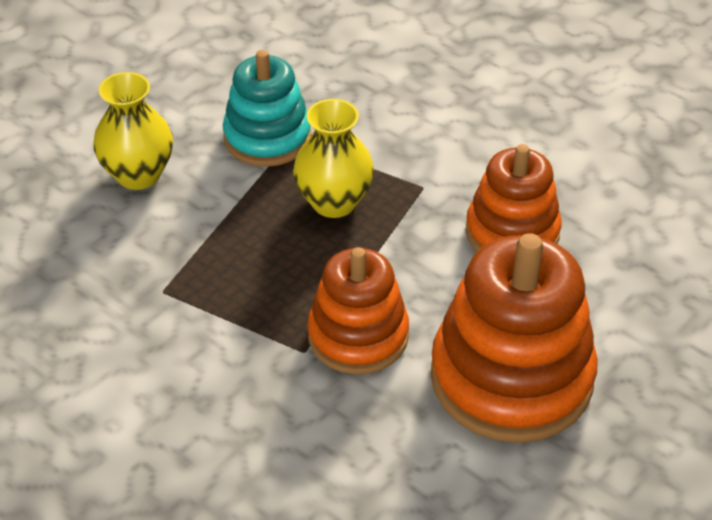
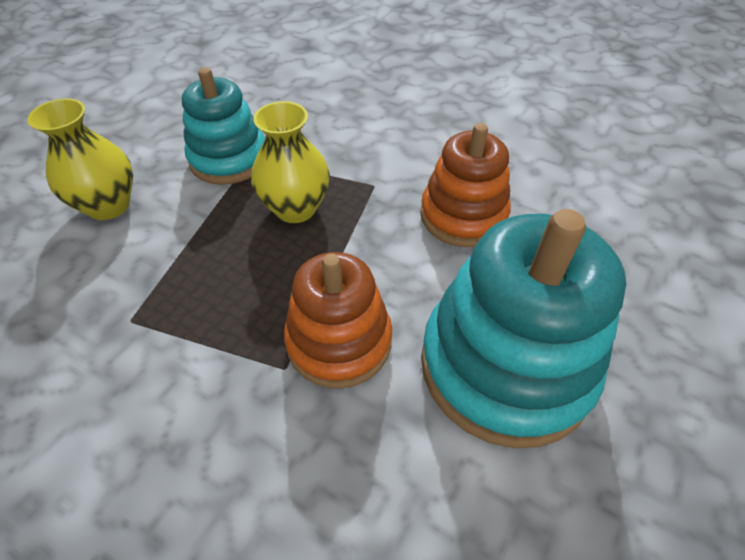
camera: 10 degrees left, 5 degrees up
(511, 377) = (505, 366): orange stacking toy -> turquoise stacking toy

